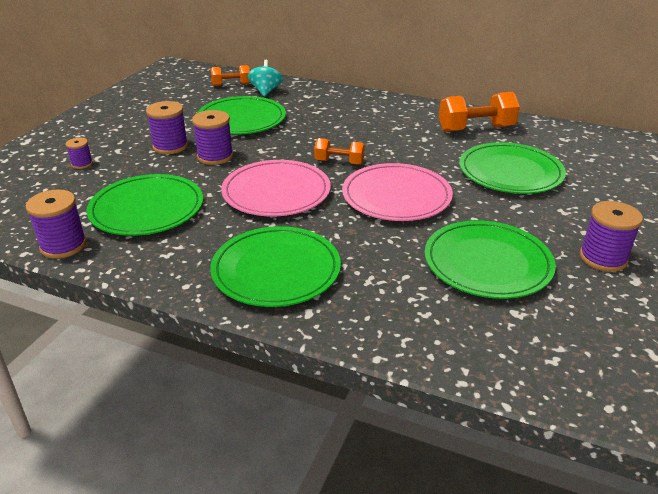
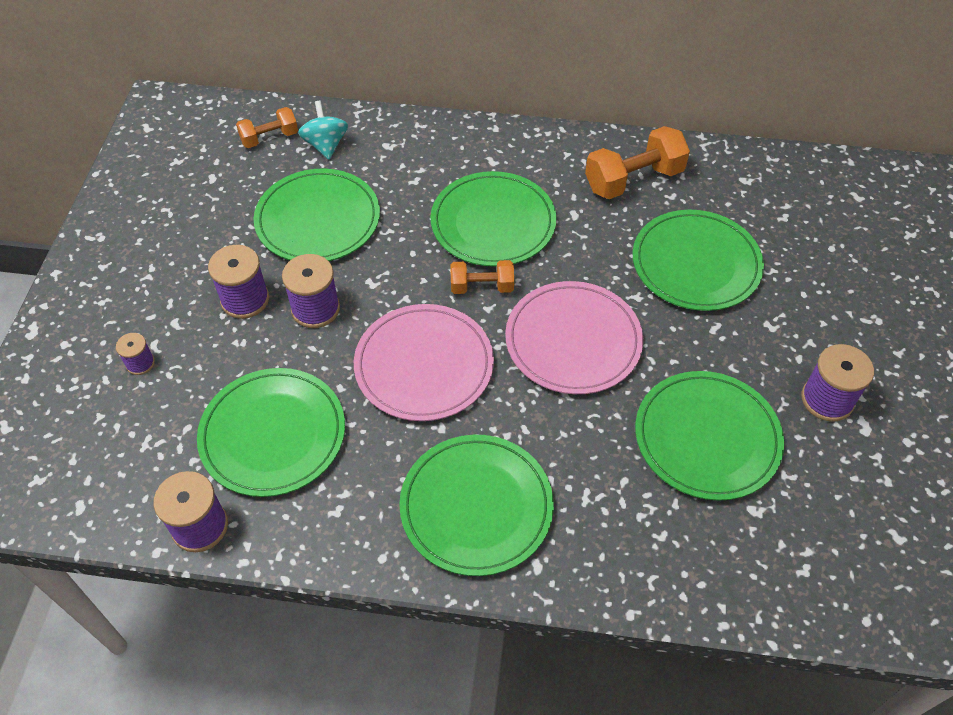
camera: 15 degrees left, 20 degrees up
(362, 135) = (493, 223): none -> green plate

